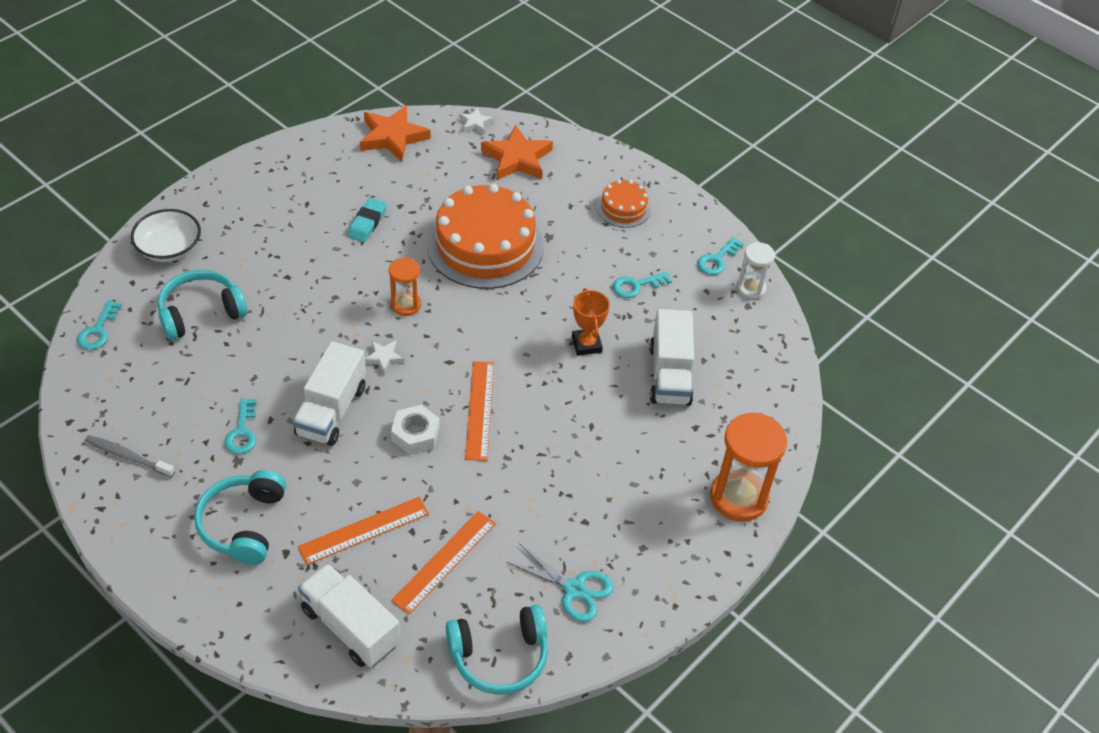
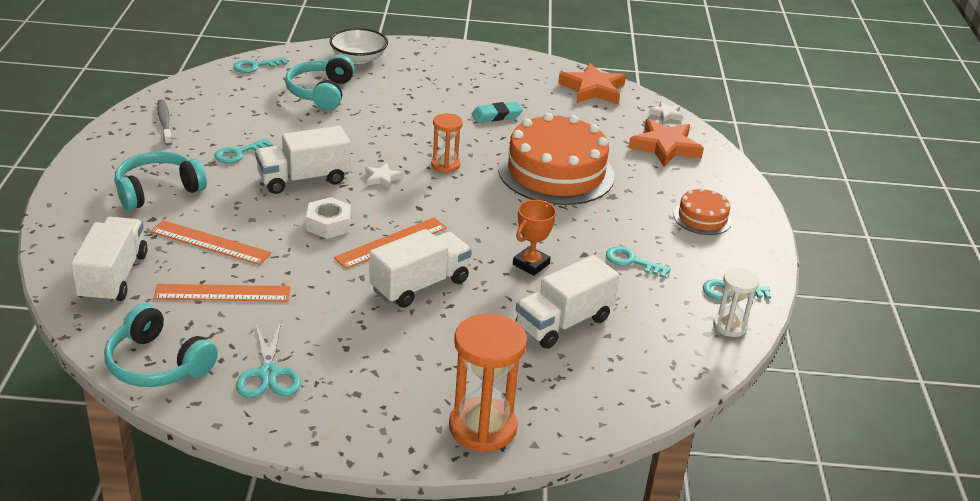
camera: 50 degrees right, 15 degrees down
(200, 312) = (321, 92): turquoise headphones -> turquoise headphones turned 105 degrees counterclockwise
(551, 428) = (420, 285): none -> white truck

